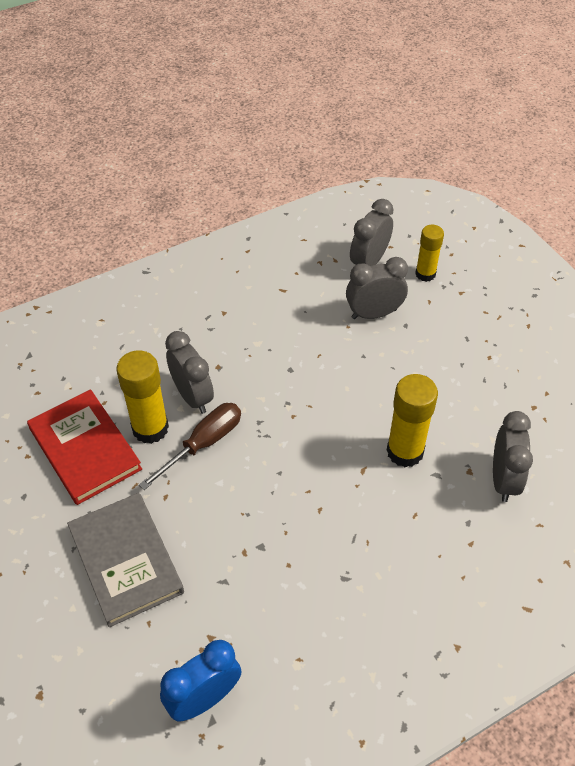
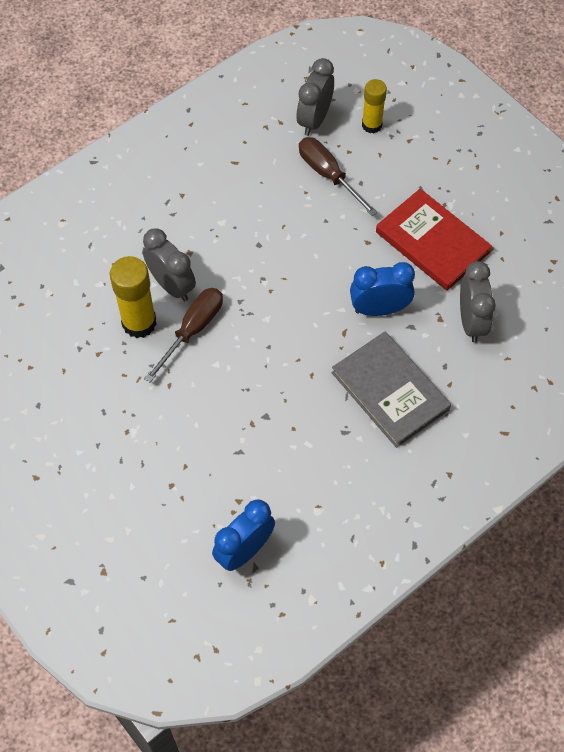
camera: 10 degrees left, 10 degrees up
(85, 449) = (83, 352): red book -> red book (432, 242)
(125, 560) = (148, 448): grey book -> grey book (390, 391)
(374, 314) = (328, 175): grey clock -> brown screwdriver
(405, 451) = (379, 309): yellow glue stick -> blue clock

